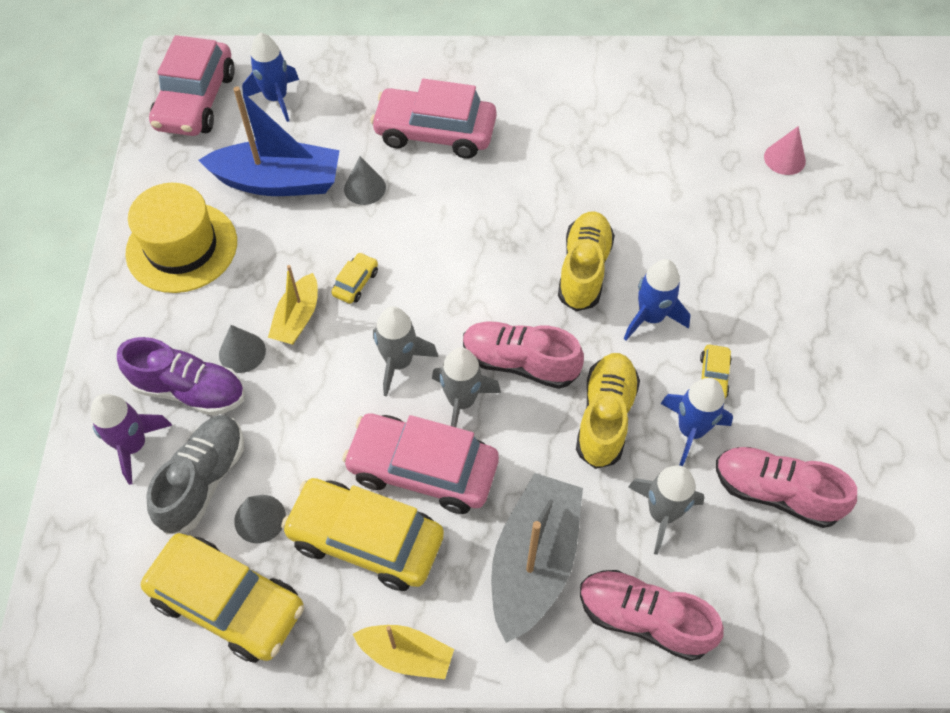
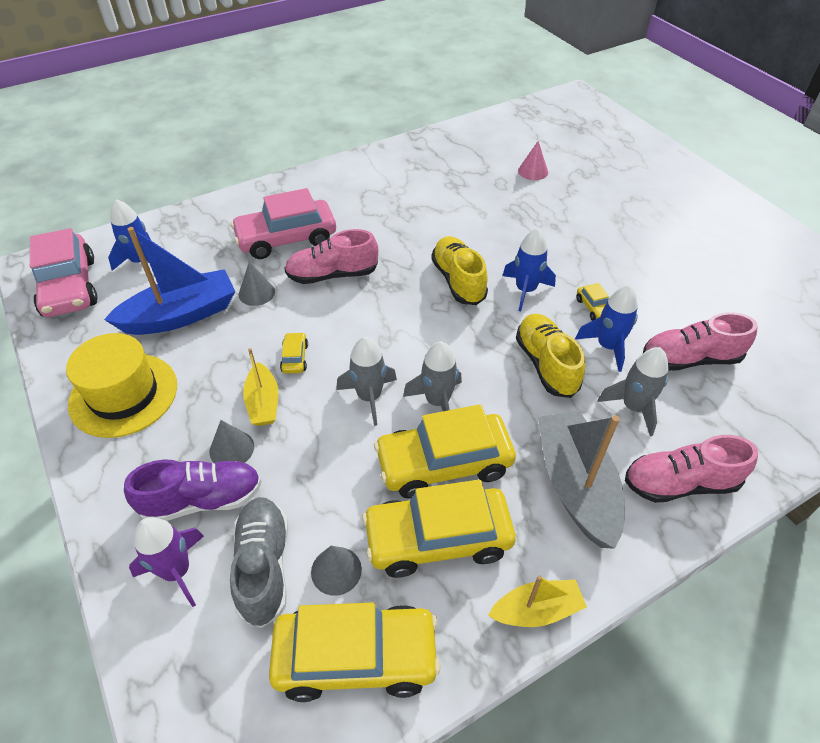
camera: 30 degrees left, 10 degrees down
(422, 470) = (444, 463): pink car -> yellow car
(519, 363) = (460, 357): pink shoe -> pink shoe (332, 275)

